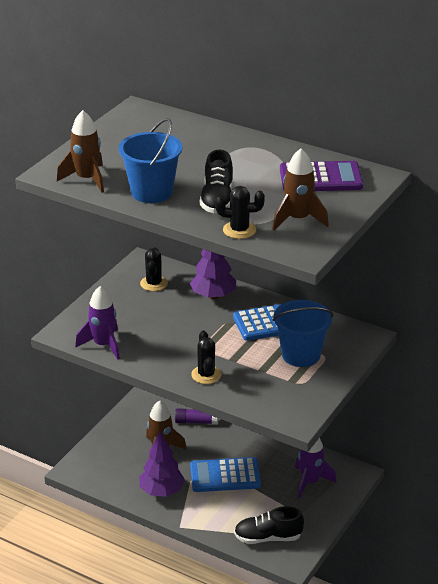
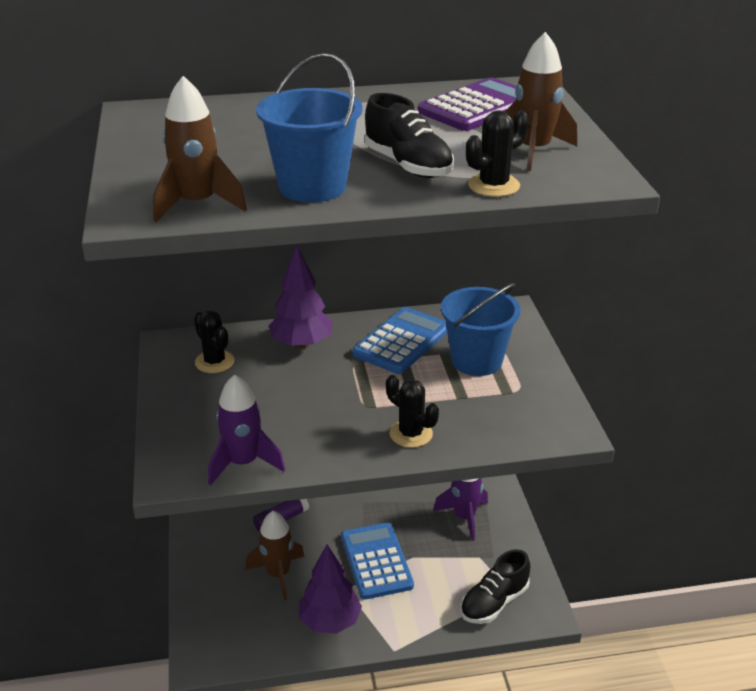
camera: 40 degrees left, 0 degrees up
(225, 476) = (376, 561): blue calculator -> blue calculator turned 120 degrees clockwise

